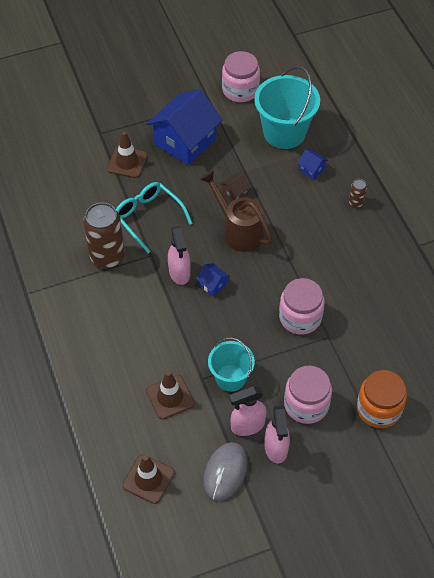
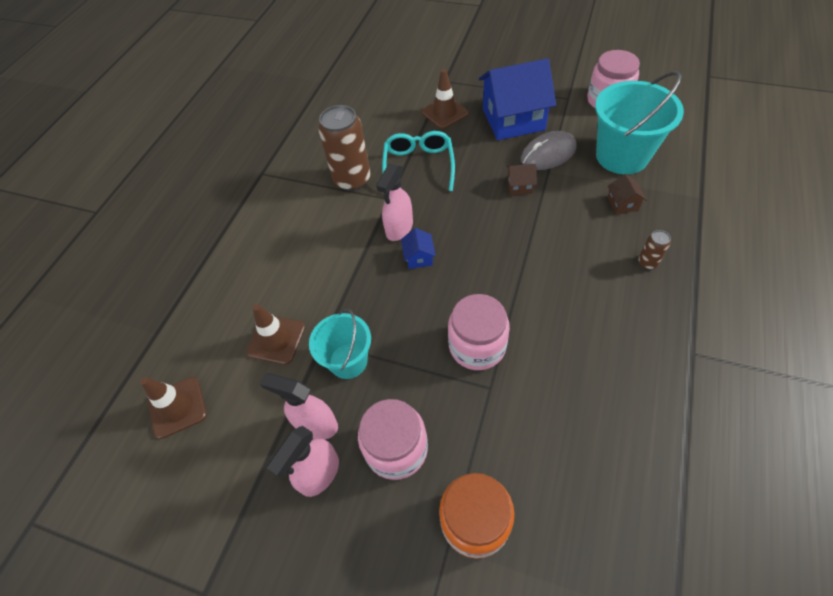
camera: 45 degrees right, 0 degrees up
(225, 472) = (246, 459): grey mouse -> grey mouse (548, 154)
(238, 231) = (491, 222): brown watering can -> none
(311, 169) = (622, 204): blue house -> brown house

